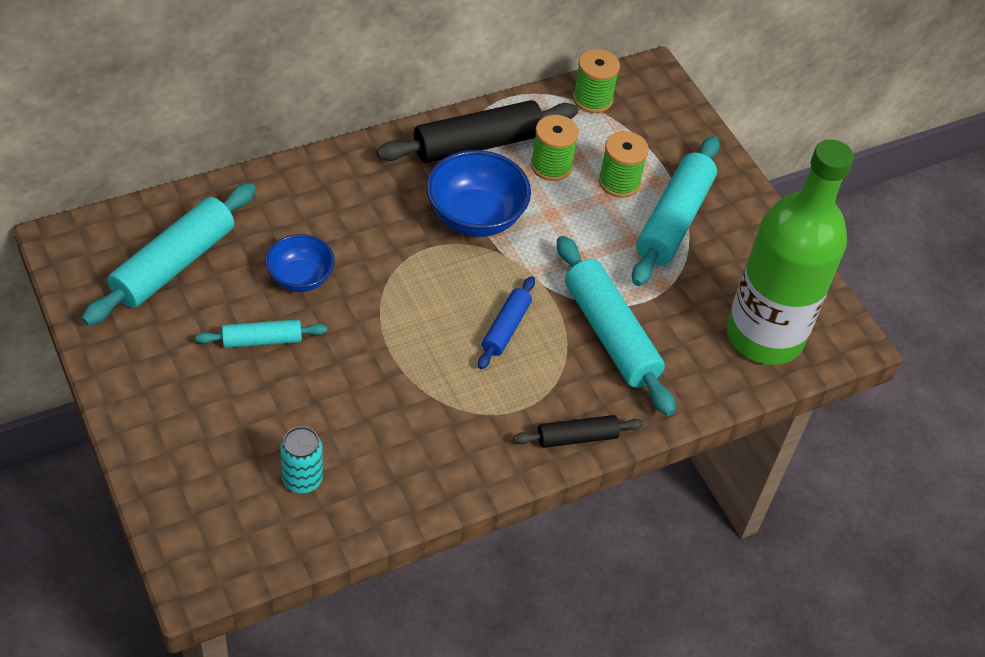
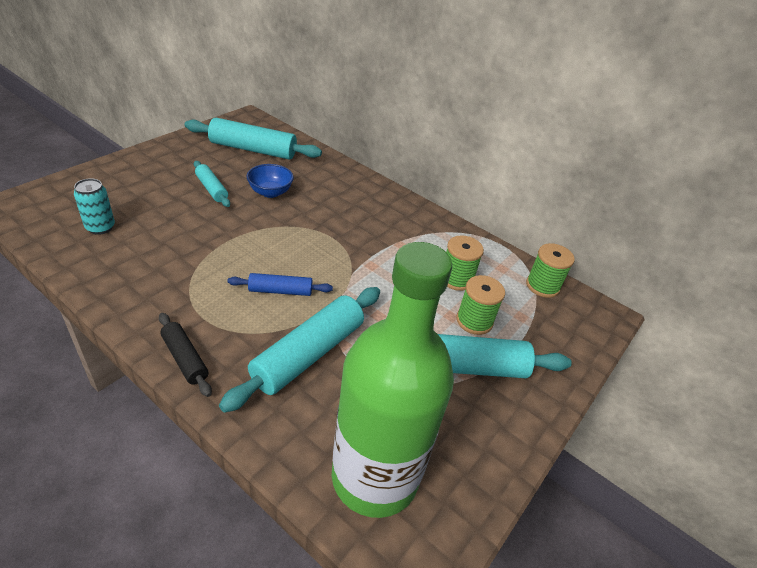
camera: 65 degrees right, 10 degrees down
(475, 217) = (376, 252): blue bowl -> none
(477, 144) = (443, 239): black rolling pin -> none

